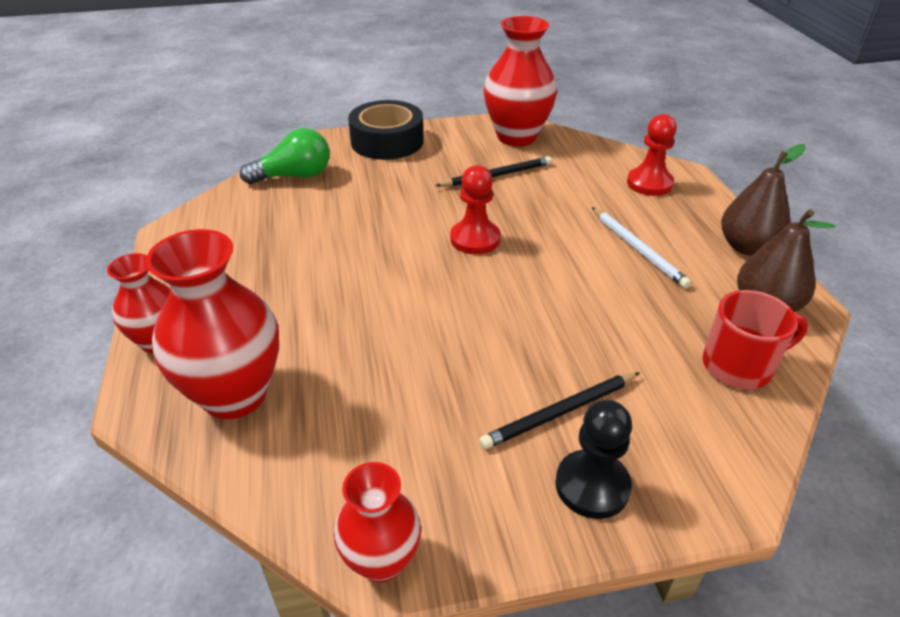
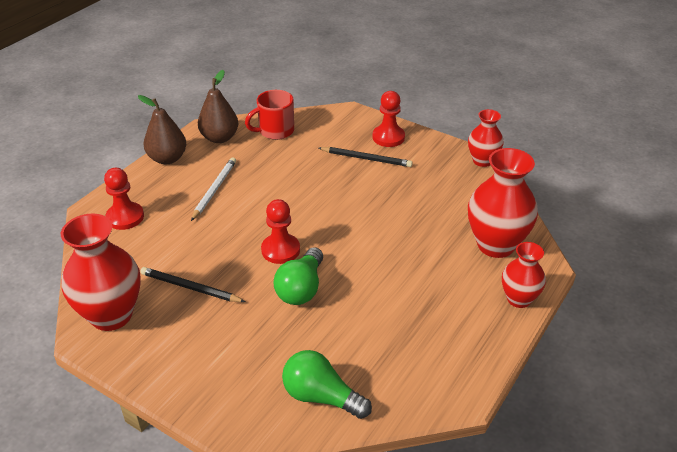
camera: 135 degrees left, 0 degrees up
(387, 141) = (202, 387): black tape -> none
(407, 223) = (301, 288): none -> green light bulb
(592, 486) = (388, 137): black pawn -> red pawn
(739, 366) = (275, 131): red mug -> red mug turned 60 degrees counterclockwise

